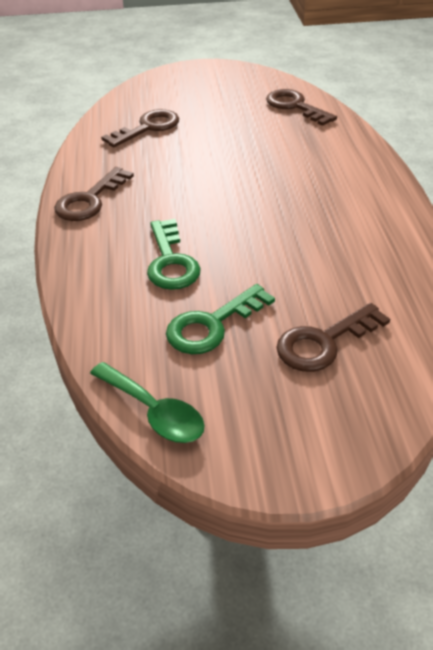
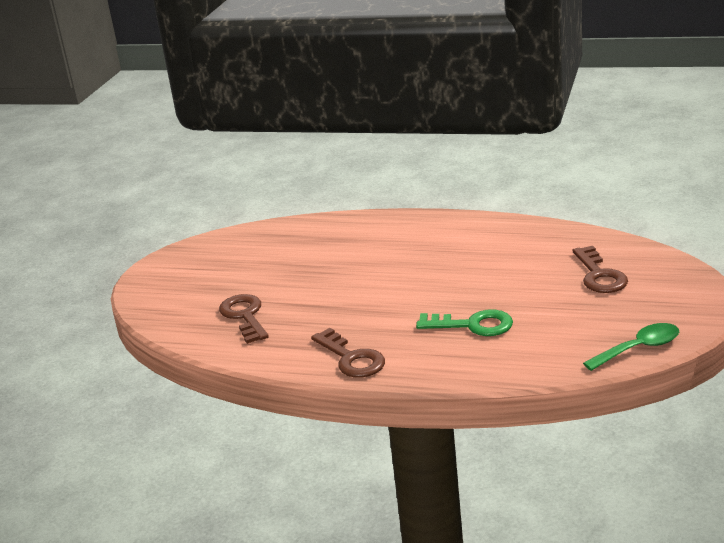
camera: 65 degrees left, 15 degrees down
(212, 325) = (560, 315): green key -> none
(295, 106) = (277, 237): brown key -> none

